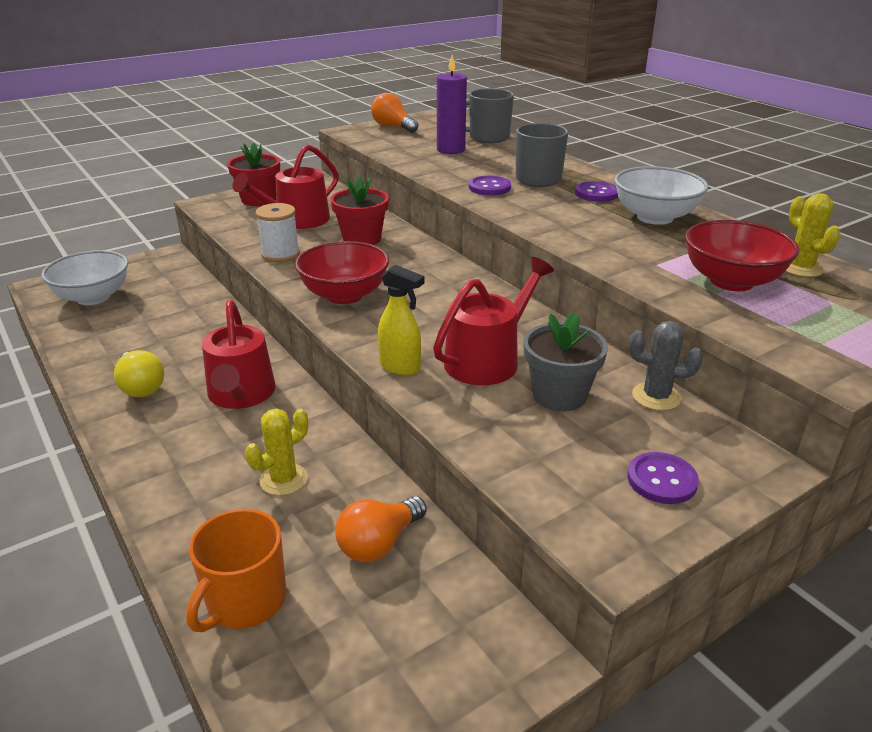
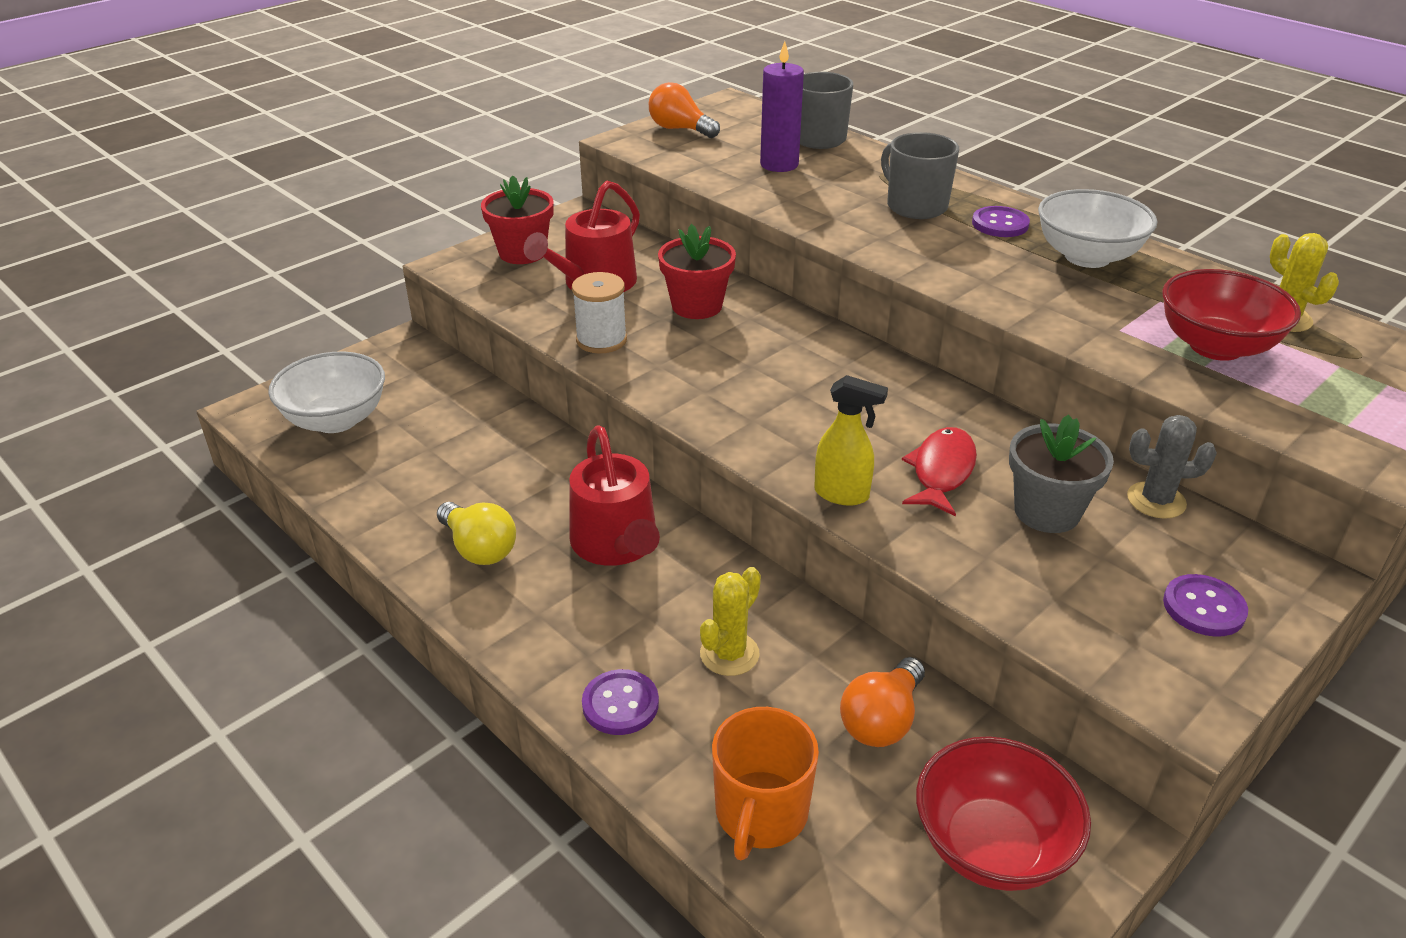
camera: 10 degrees left, 5 degrees up
(344, 295) = (719, 396): red bowl -> red bowl (991, 846)
(488, 359) = (941, 471): red watering can -> red fish
(489, 187) = (862, 225): purple button -> purple button (620, 704)

